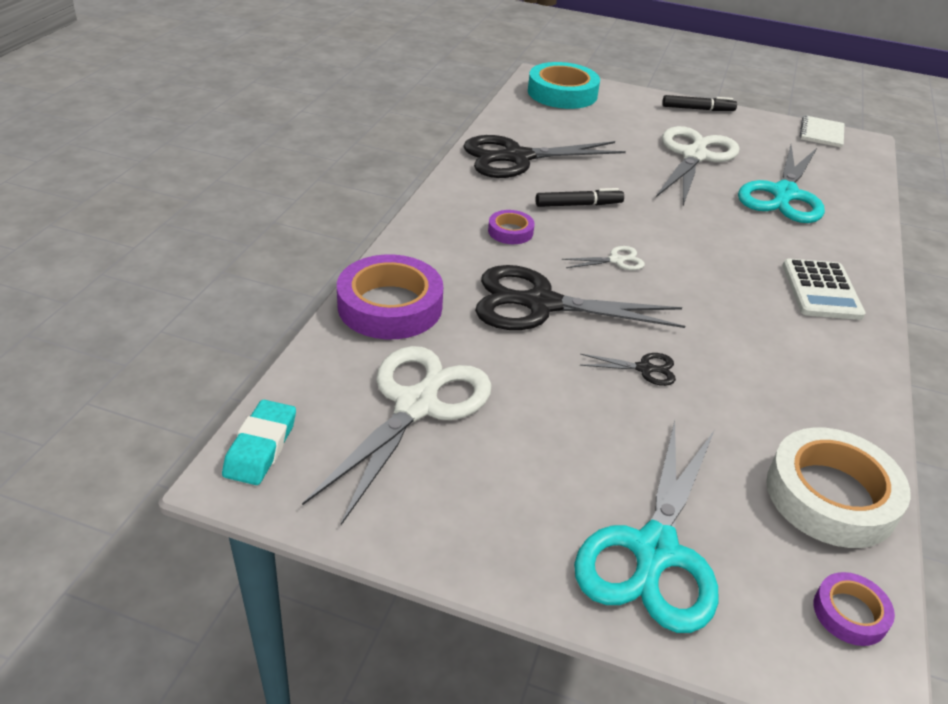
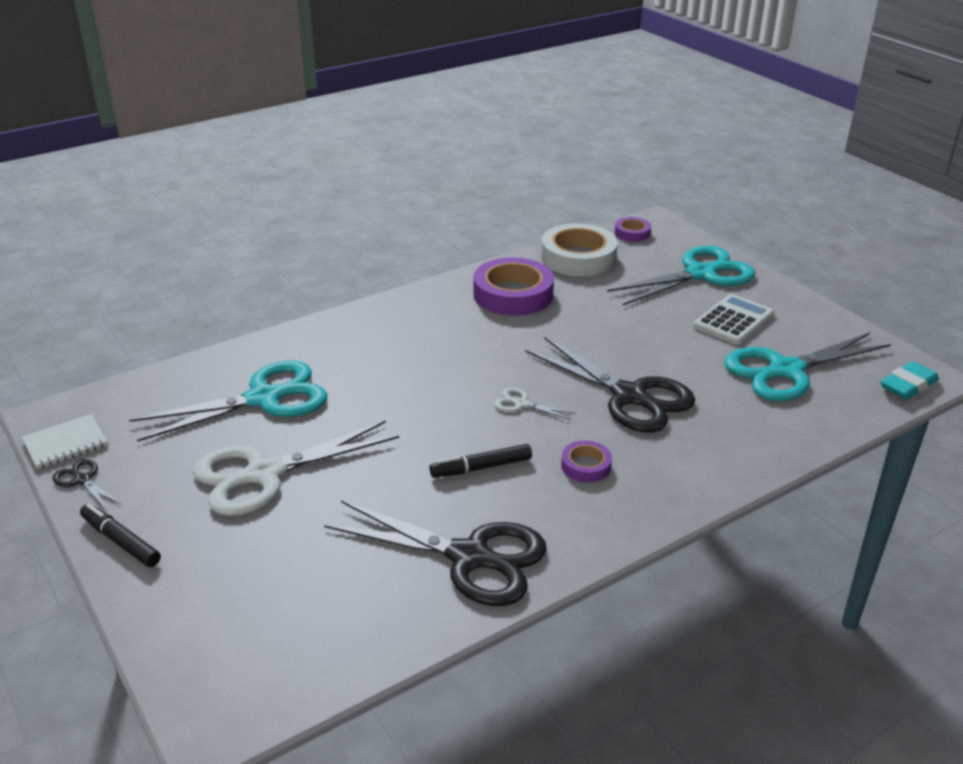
camera: 140 degrees left, 5 degrees down
(390, 306) = (761, 440): purple tape -> purple tape (513, 294)
(417, 405) = (785, 371): white scissors -> turquoise scissors
(562, 93) = (243, 661): turquoise tape -> none
(578, 205) = (481, 467): black marker -> black marker turned 45 degrees counterclockwise
(645, 369) = (603, 334): black scissors -> black scissors (82, 480)
(821, 290) = (395, 326): white calculator -> white calculator (733, 321)

